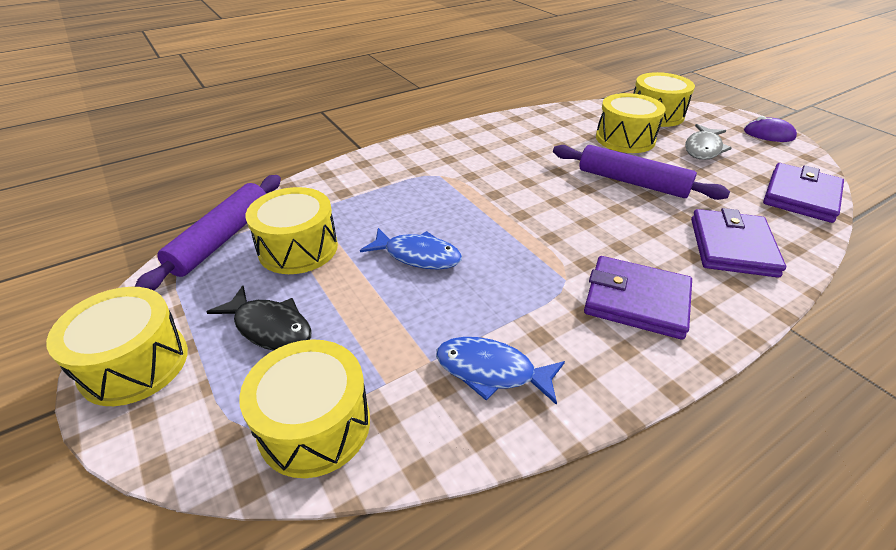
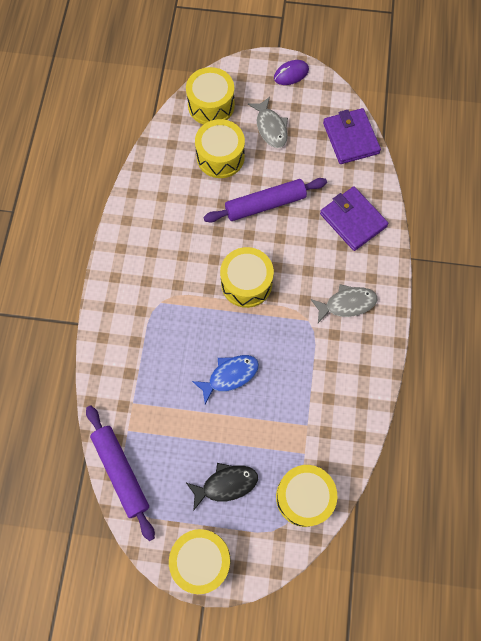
camera: 50 degrees left, 30 degrees up
(298, 248) = (168, 434): yellow drum -> yellow drum (246, 283)
(491, 371) = (333, 404): blue fish -> none
(636, 301) = (347, 304): purple wallet -> grey fish

